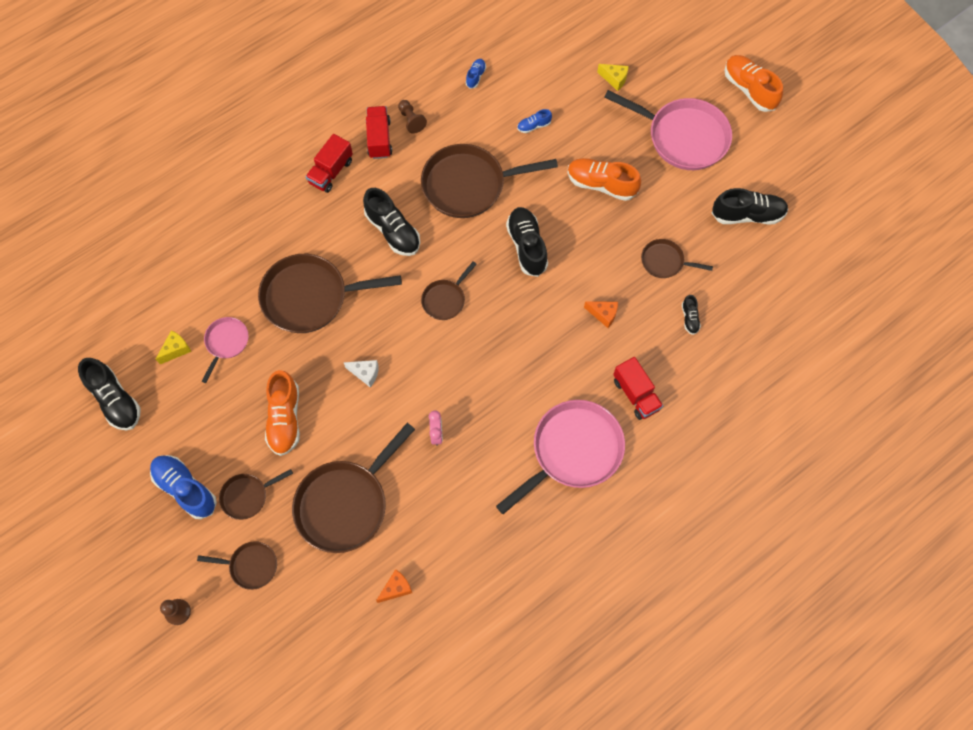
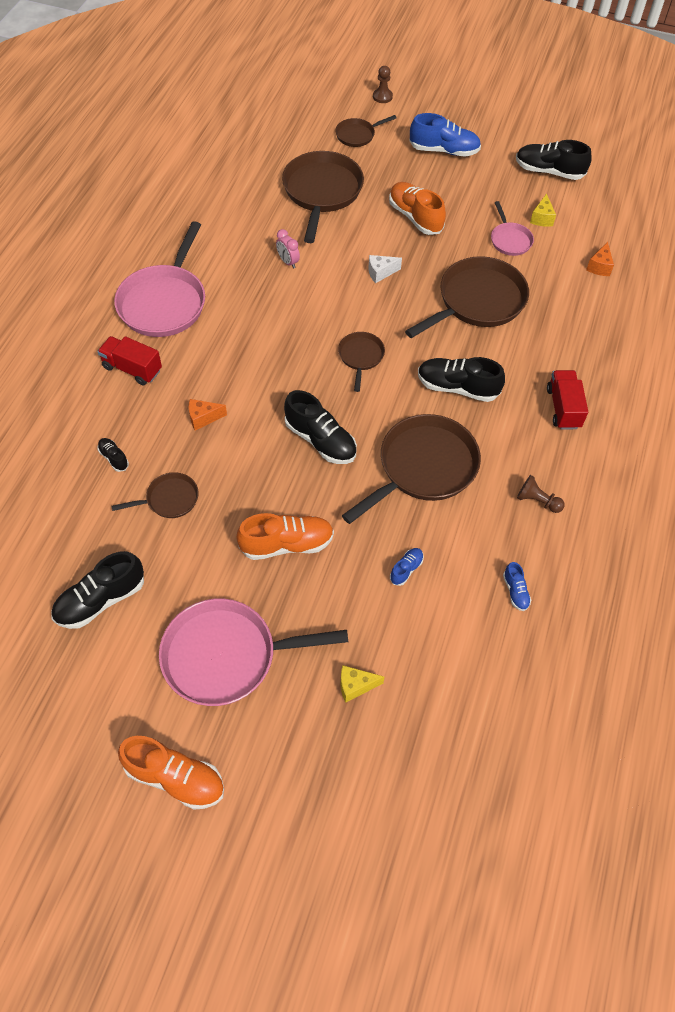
camera: 145 degrees right, 10 degrees down
(247, 496) = (397, 166): brown pan -> none
(379, 139) = (550, 464): red truck -> none
(396, 588) = (244, 167): orange cheese -> orange cheese (599, 267)

